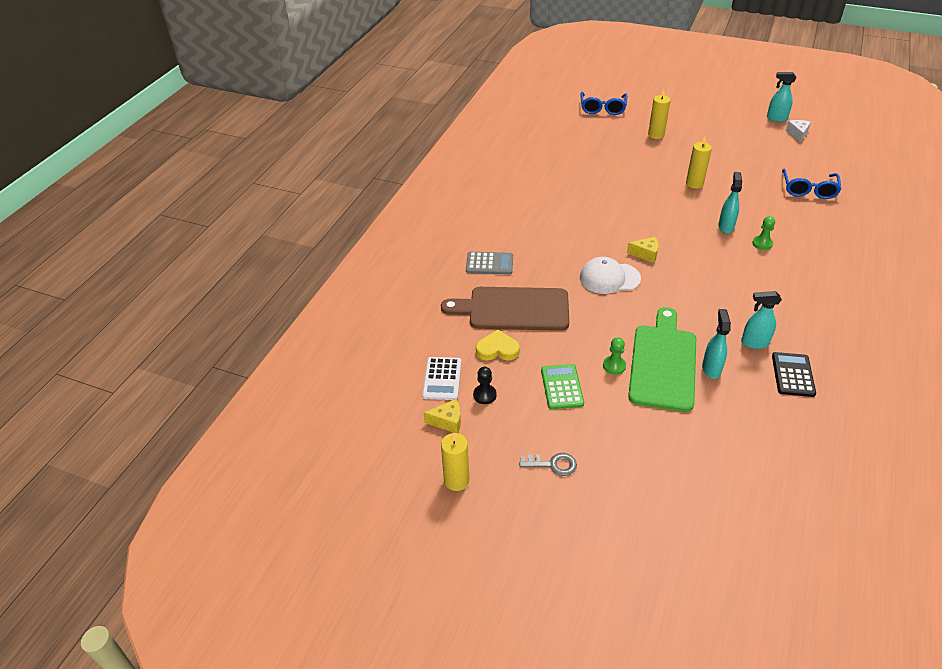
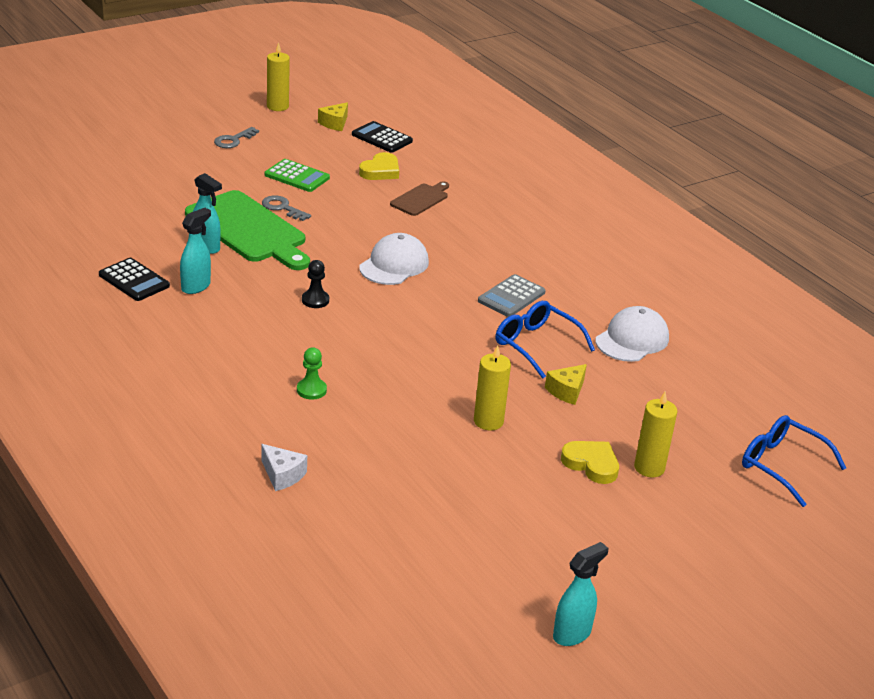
camera: 120 degrees right, 10 degrees down
(442, 379) = (382, 138): white calculator -> black calculator
(484, 395) = (338, 146): black pawn -> black pawn (315, 300)
(489, 264) = (504, 217): grey calculator -> grey calculator (511, 297)
(513, 309) = (421, 199): brown cutting board -> brown cutting board, size x0.50
(562, 172) = (632, 339): none -> white cap
(614, 366) = (282, 208): green pawn -> grey key
(645, 254) = (401, 305): yellow cheese -> yellow cheese (566, 391)
(677, 148) = (591, 464): none -> yellow heart
(726, 226) = (374, 386): turquoise spray bottle -> none
(797, 134) = (499, 618): white cheese -> white cheese (282, 475)
(808, 189) = (356, 509): blue glasses -> blue glasses (536, 345)

